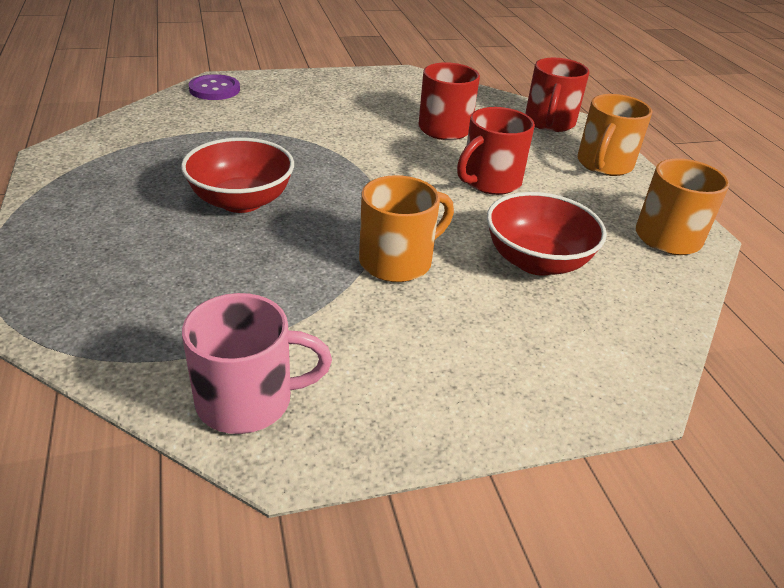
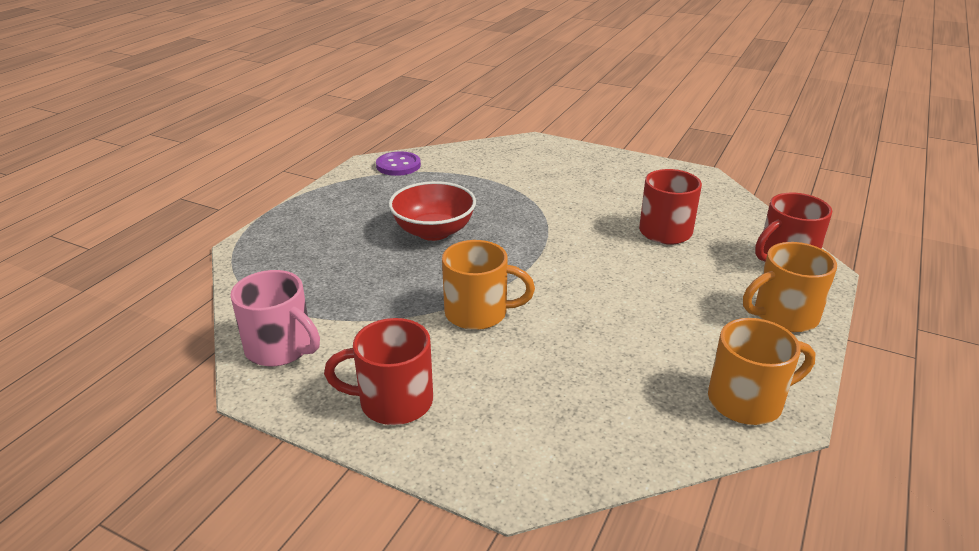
camera: 45 degrees right, 5 degrees down
(214, 89) = (522, 147): purple button -> purple button (398, 165)
(489, 181) = (640, 287): red mug -> red mug (393, 402)
(536, 261) = (584, 361): red bowl -> none

